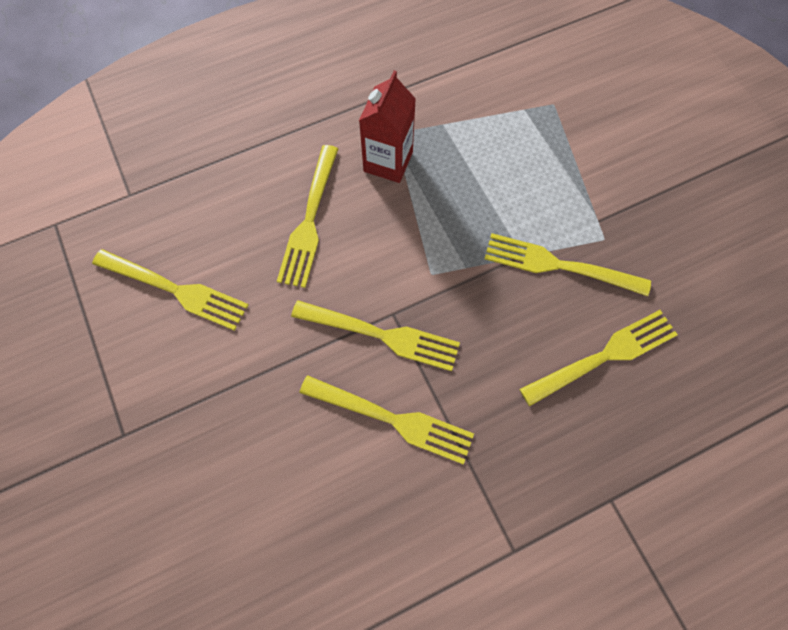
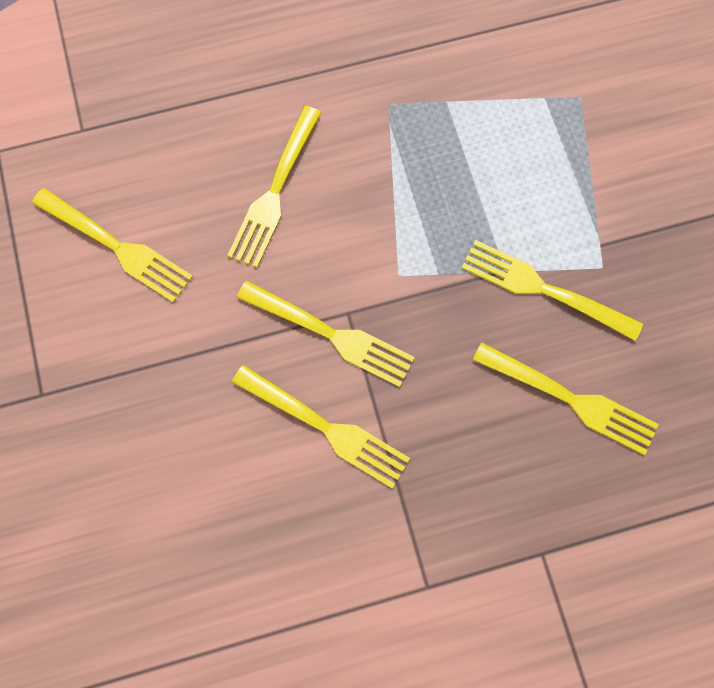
camera: 10 degrees right, 5 degrees up
(388, 162) = (375, 137): red carton -> none
(604, 356) = (570, 399): yellow fork -> yellow fork turned 45 degrees clockwise

